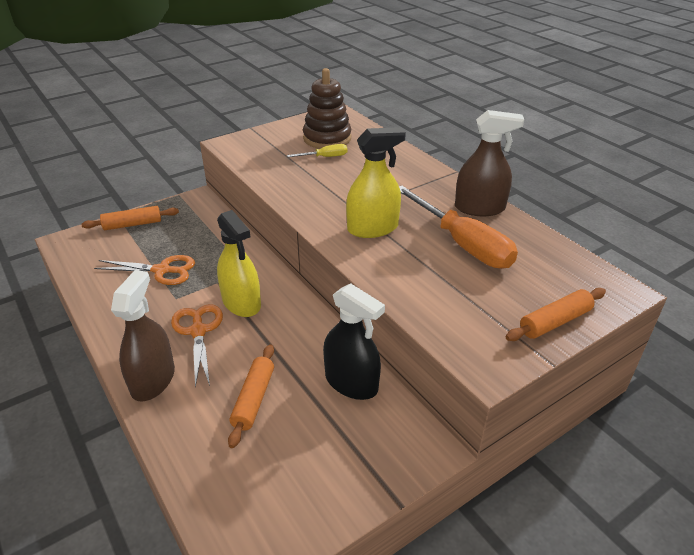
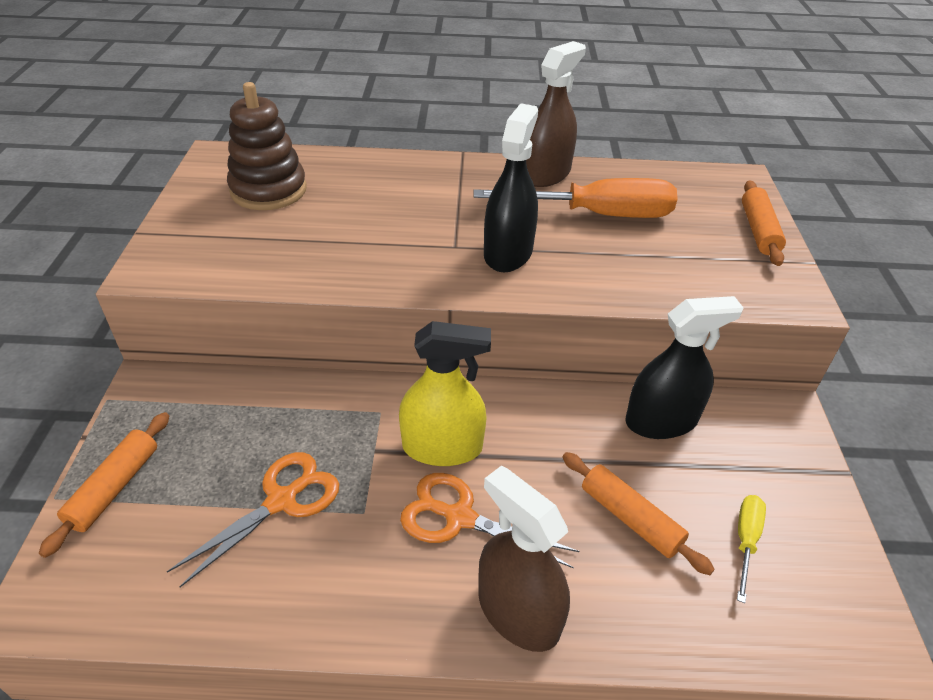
camera: 55 degrees left, 5 degrees up
(325, 157) = (311, 212): yellow screwdriver -> yellow screwdriver (745, 541)
(372, 228) = (508, 253): yellow spray bottle -> black spray bottle

